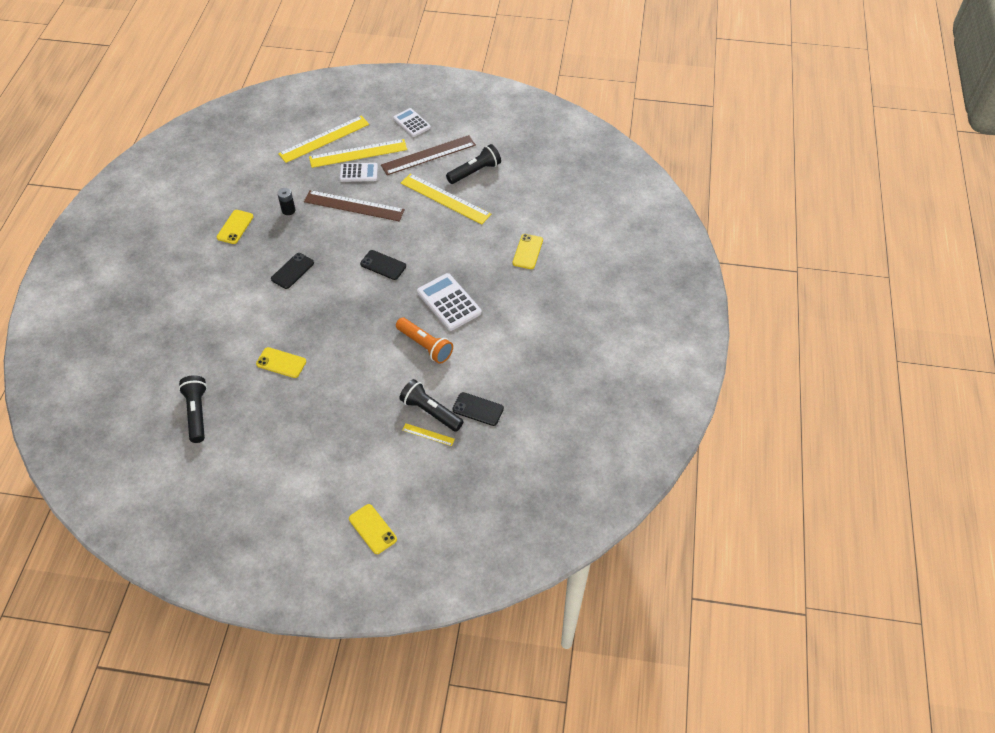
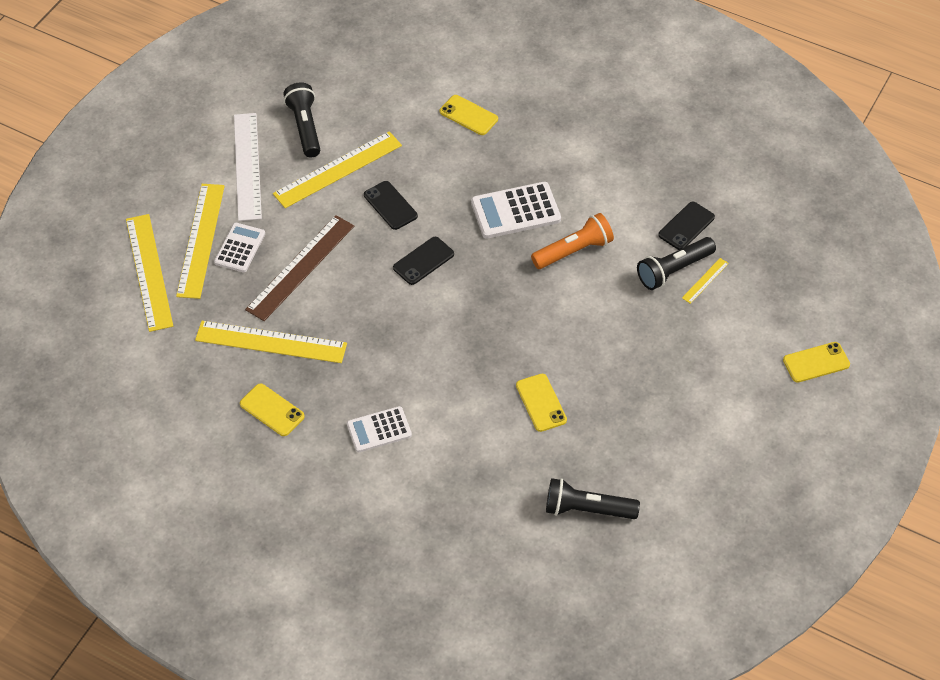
camera: 70 degrees left, 0 degrees up
(281, 363) = (541, 403): yellow phone -> yellow phone turned 60 degrees counterclockwise
(288, 210) = (271, 342): black battery -> yellow ruler
(292, 271) = (388, 359): black phone -> black phone (390, 205)
(412, 123) = (173, 168): white calculator -> white calculator (379, 430)
(428, 155) = (247, 166): brown ruler -> white ruler

